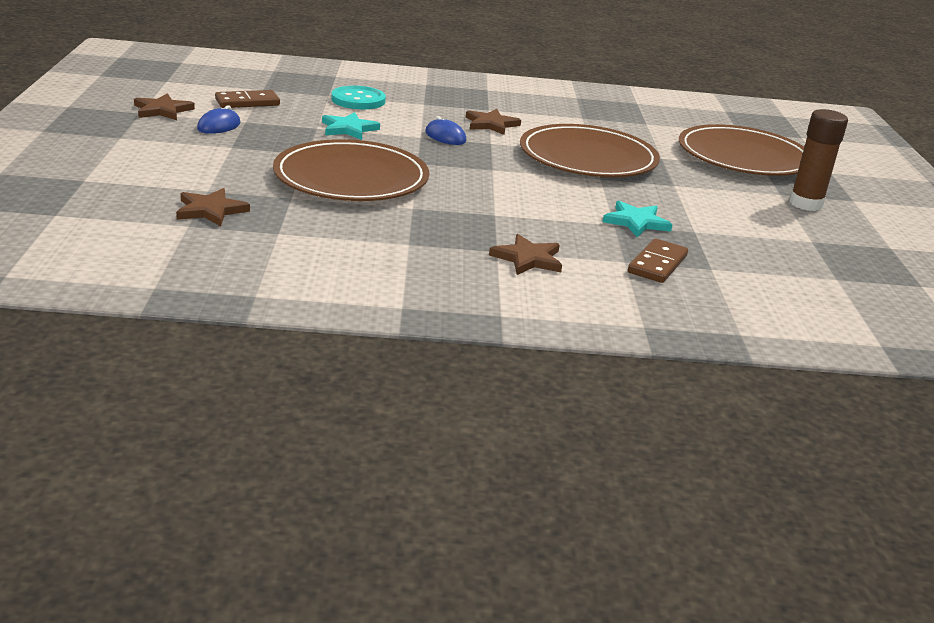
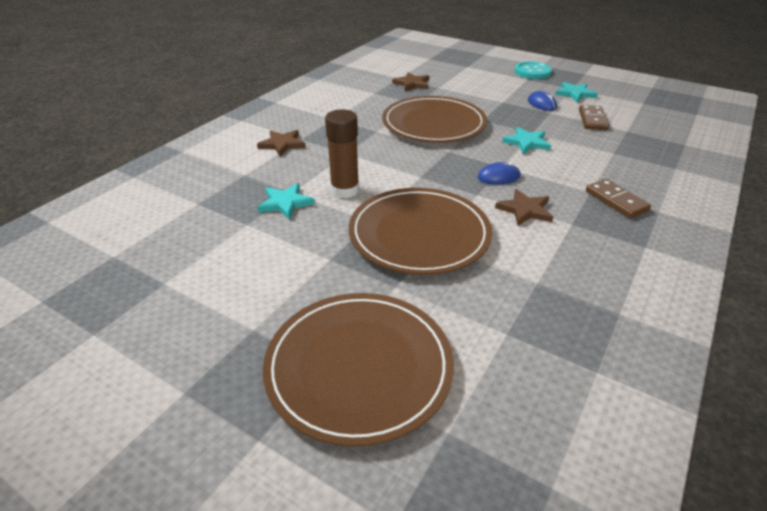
camera: 125 degrees right, 10 degrees up
(162, 110) = (575, 94): brown star -> turquoise star
(358, 100) = (600, 162): turquoise button -> turquoise button (532, 72)
(657, 264) = (227, 184): brown domino -> brown domino (616, 200)
(806, 204) = (217, 334): brown glue stick -> brown glue stick (345, 190)

